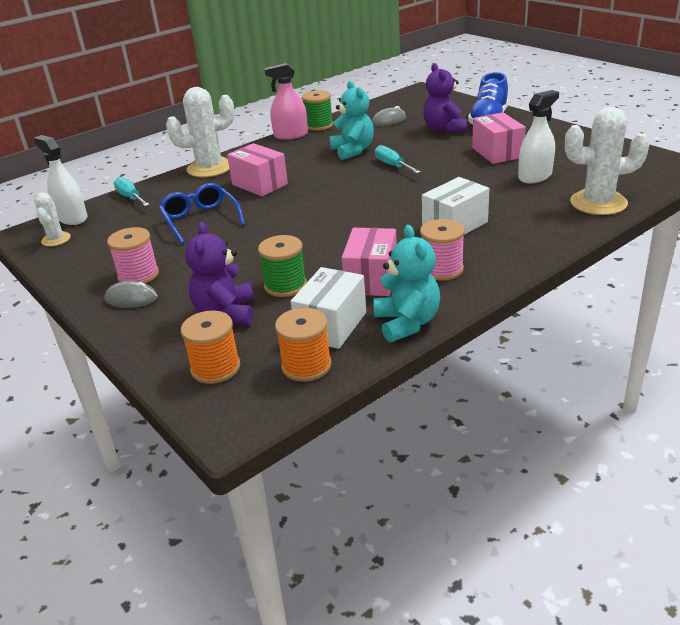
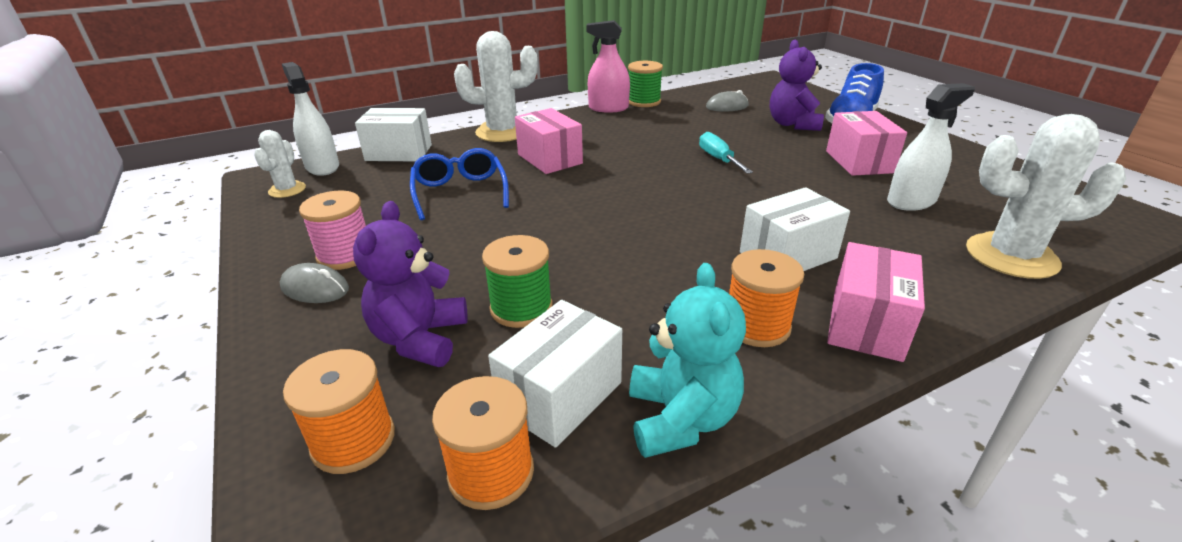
camera: 10 degrees right, 0 degrees up
(130, 197) = (399, 153): turquoise screwdriver -> white box
(353, 151) = (674, 135): turquoise teddy bear -> none
(371, 279) = (646, 321): pink box -> pink box (866, 324)
(442, 269) = (756, 326): pink spool -> orange spool

